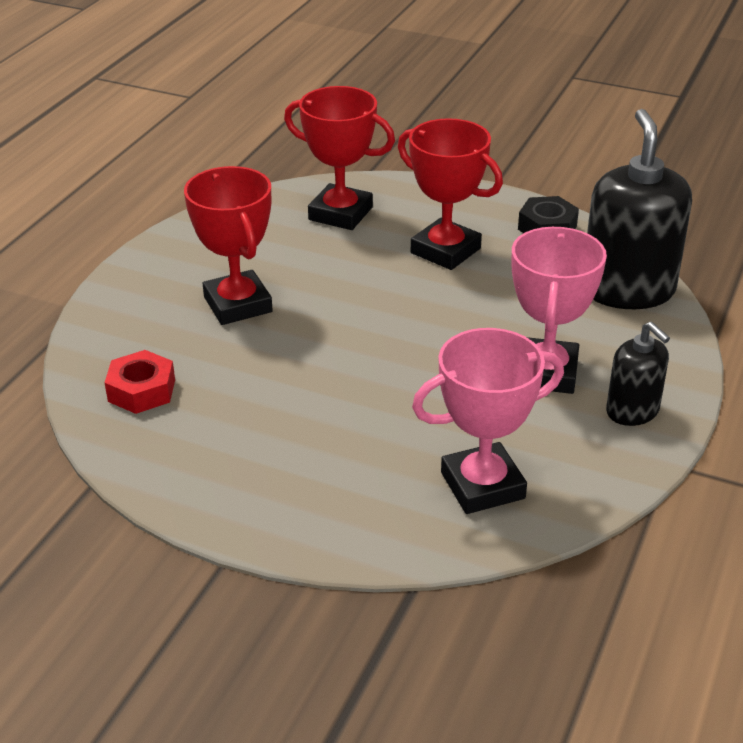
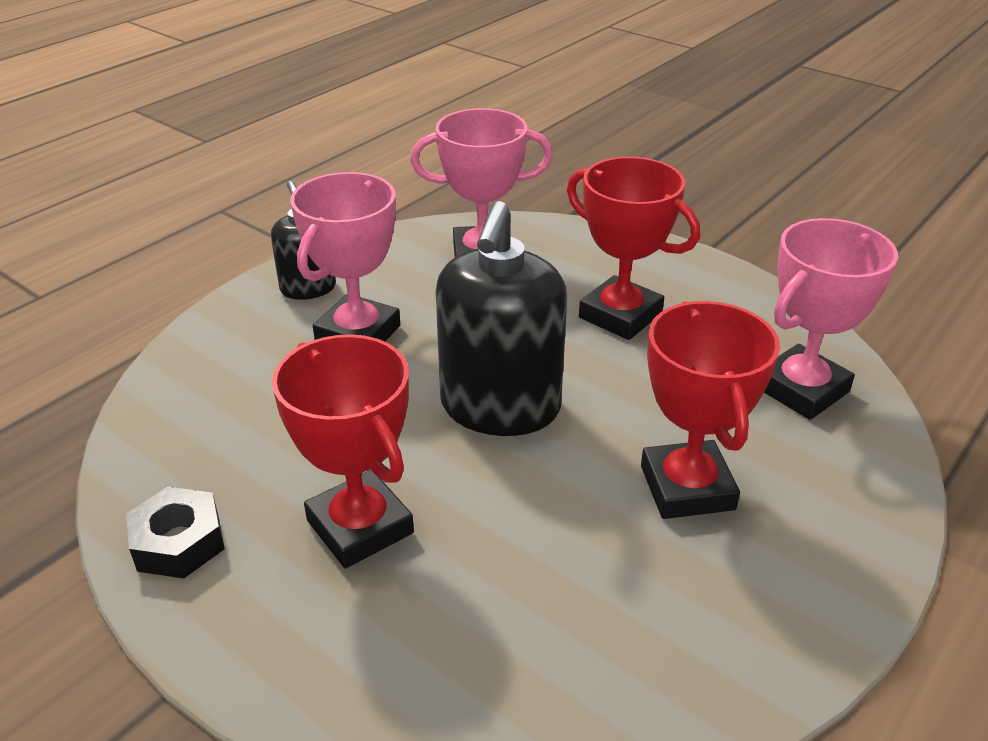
camera: 165 degrees left, 0 degrees up
(141, 390) = (801, 389): red nut -> pink trophy
(340, 213) = (488, 655): red trophy -> red trophy (620, 315)
(627, 290) = (178, 413): black soap dispenser -> black soap dispenser (500, 407)

